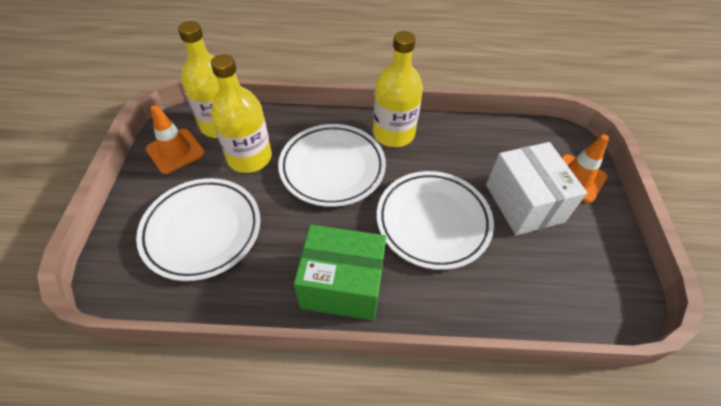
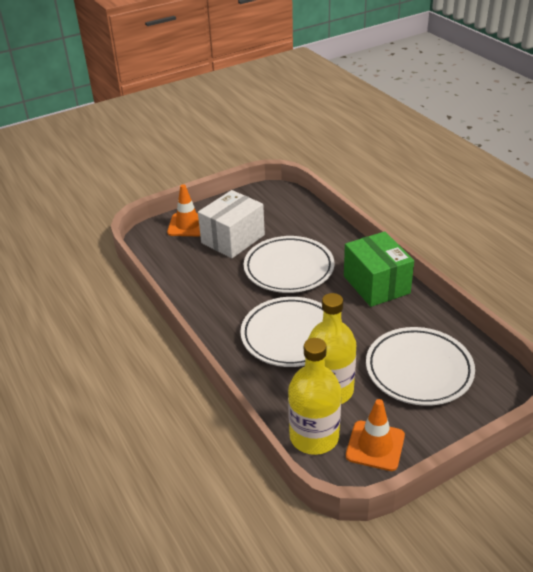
camera: 120 degrees left, 15 degrees down
(393, 133) = (220, 321): yellow bottle -> none

